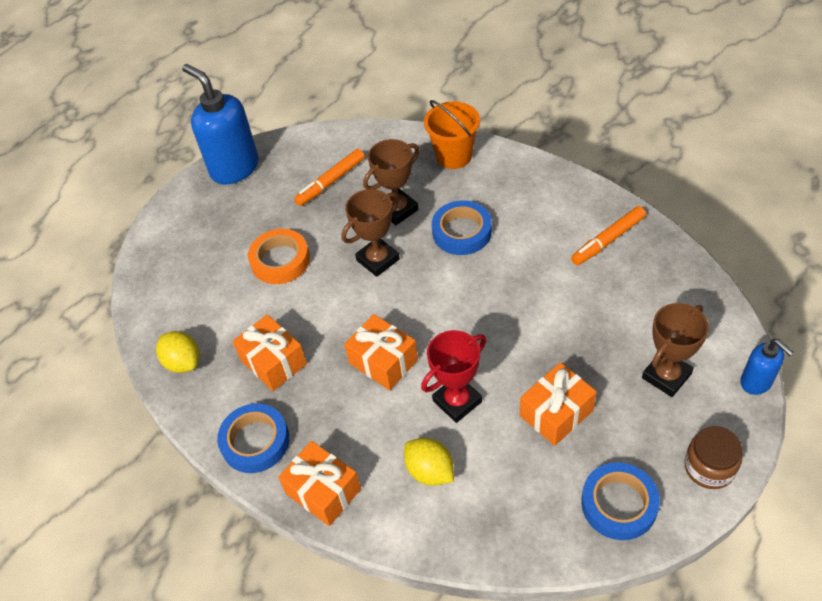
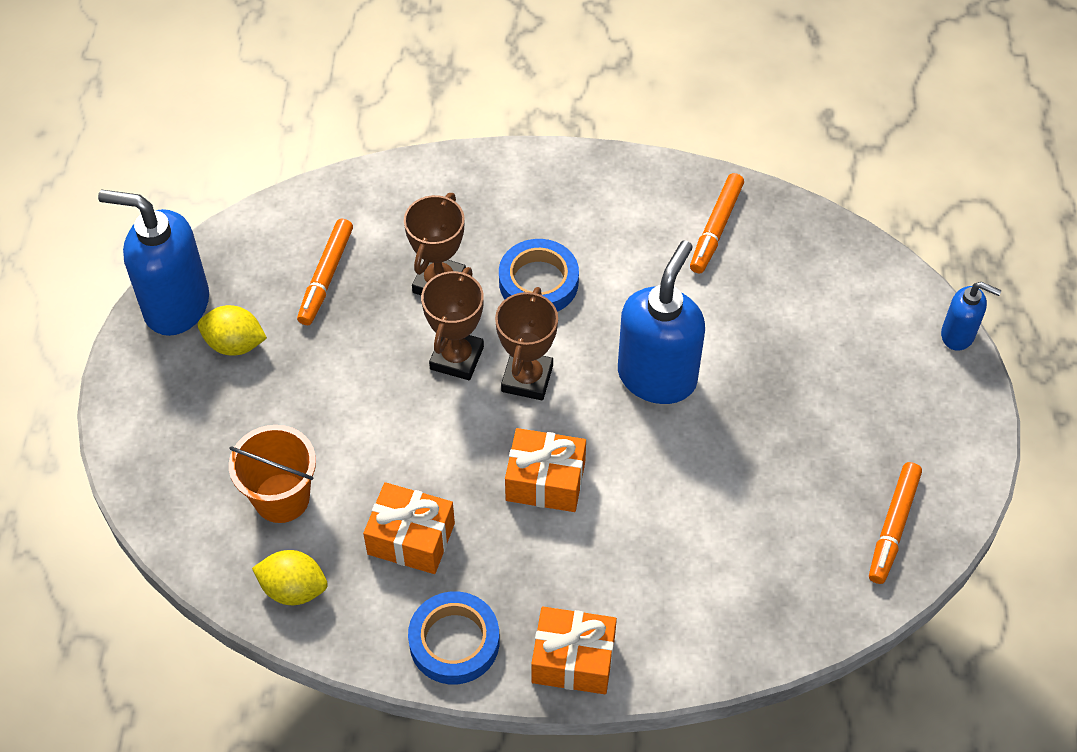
camera: 35 degrees left, 5 degrees up
(280, 260) = (330, 408): orange tape -> none
(430, 471) = (678, 583): yellow lemon -> yellow lemon (235, 344)
(454, 156) = (466, 184): orange bucket -> orange bucket (281, 498)
(457, 401) = (659, 491): red trophy -> none
(504, 323) = (657, 376): none -> blue soap dispenser
(556, 413) = (775, 457): orange gift -> none
(619, 504) = (893, 527): blue tape -> orange marker
(666, 376) = (865, 366): brown trophy -> brown trophy (527, 378)
(709, 467) = (959, 447): brown jar -> none

